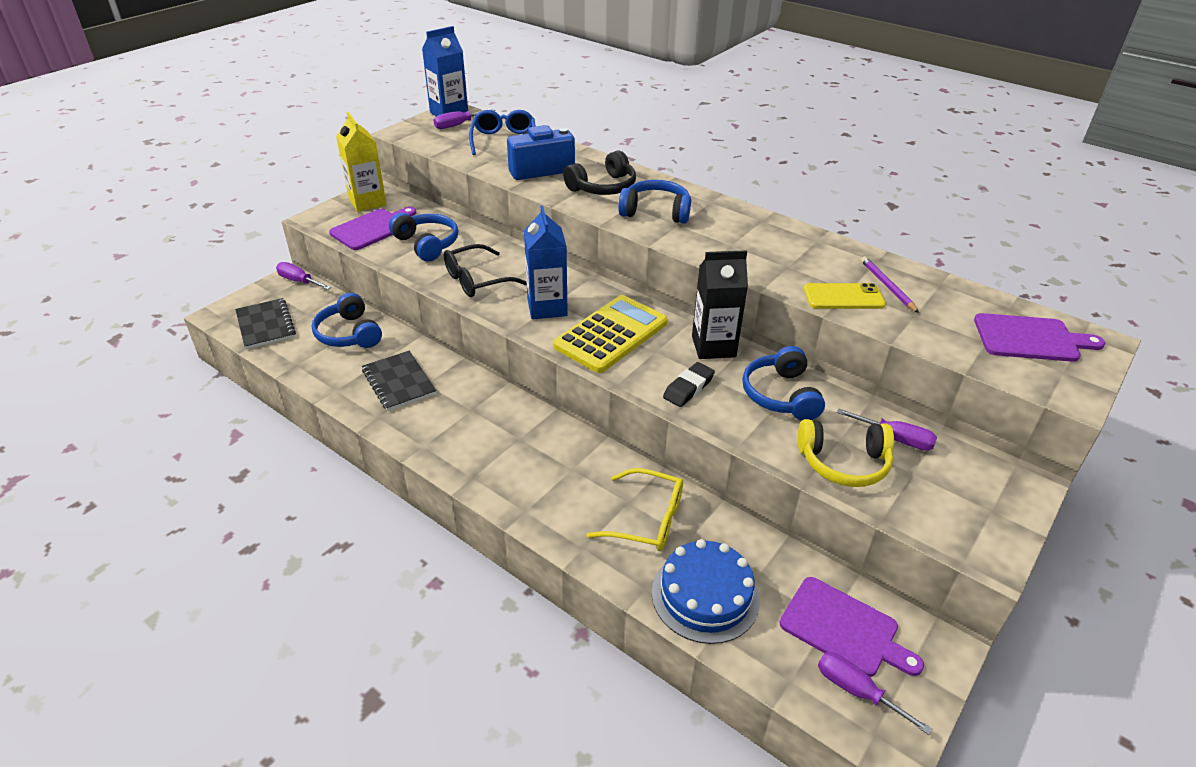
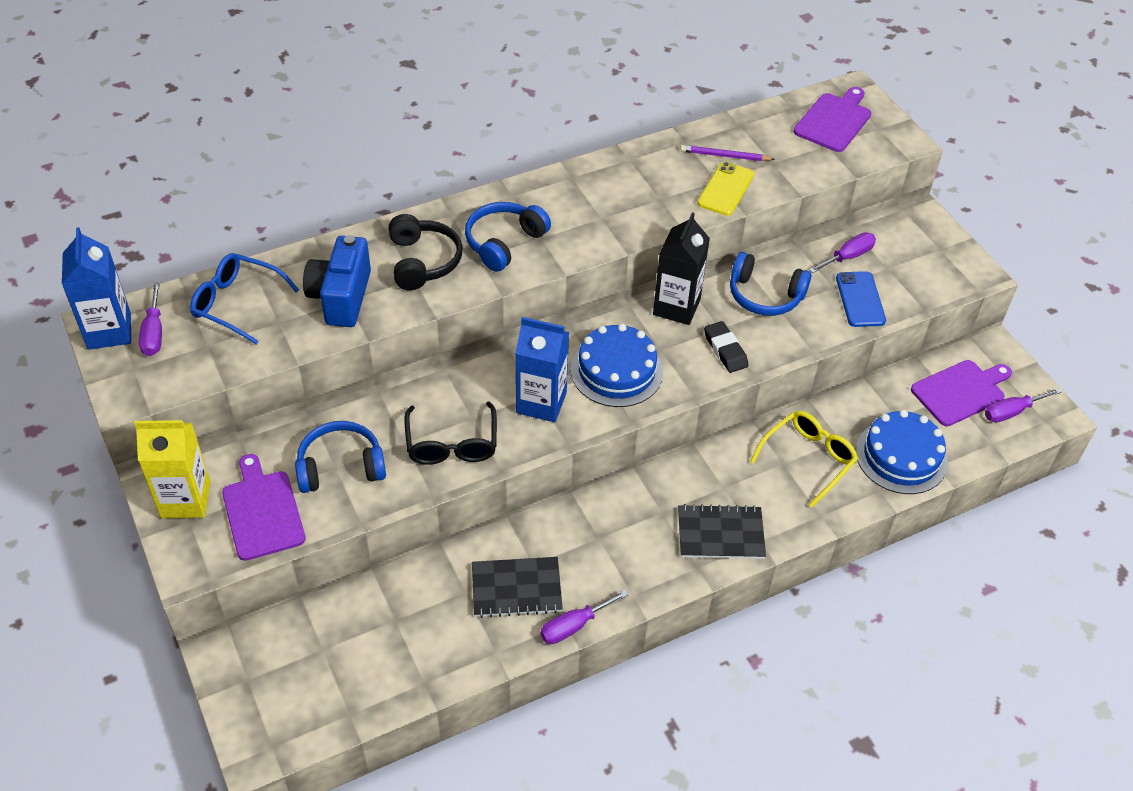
camera: 65 degrees left, 10 degrees up
(265, 325) = (317, 701): black notebook -> black notebook (720, 534)
(299, 281) = (235, 645): purple screwdriver -> purple screwdriver (574, 626)
(349, 334) = (393, 615): blue headphones -> none
(611, 334) = (616, 371): yellow calculator -> blue cake
(843, 463) = (860, 299): yellow headphones -> blue phone

